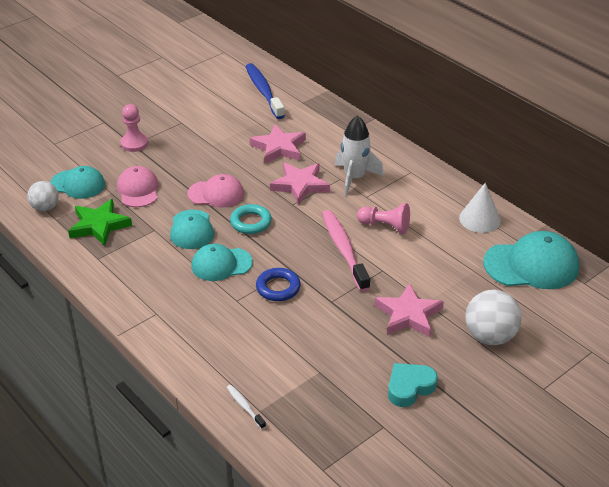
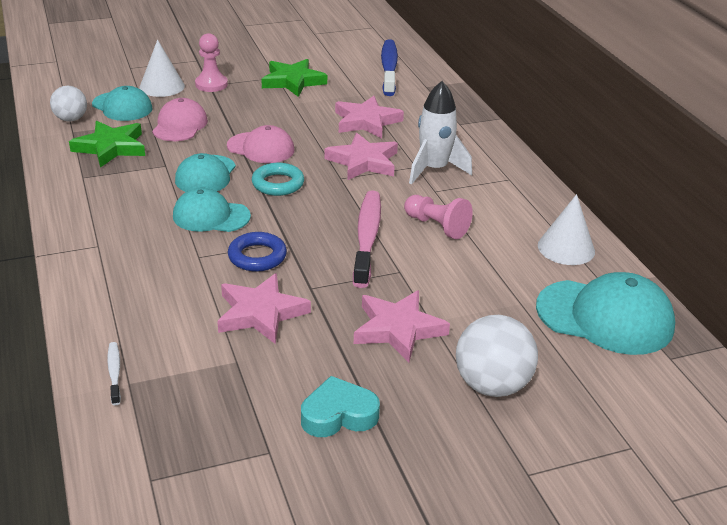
camera: 20 degrees right, 5 degrees down
(95, 156) = (162, 86): none -> white cone
(197, 123) = (293, 81): none -> green star
(311, 331) = (261, 313): none -> pink star

